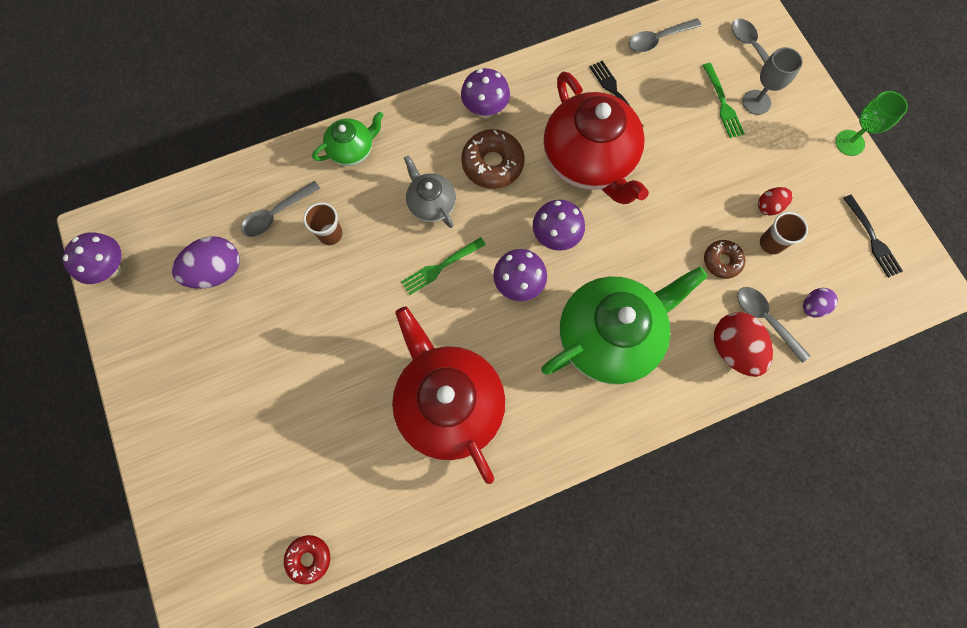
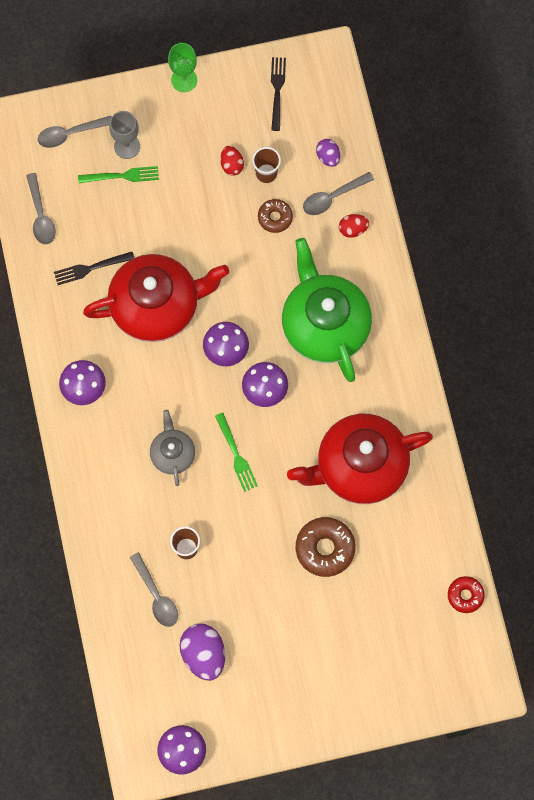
camera: 80 degrees left, 0 degrees up
(352, 150) = (102, 518): green teapot -> none
(431, 203) = (173, 454): grey teapot -> grey teapot turned 105 degrees clockwise
(492, 164) = (143, 392): brown donut -> brown donut (325, 548)
(733, 349) = (353, 229): red egg -> red egg, size x0.56
(872, 238) = (277, 91): black fork -> black fork turned 75 degrees counterclockwise

